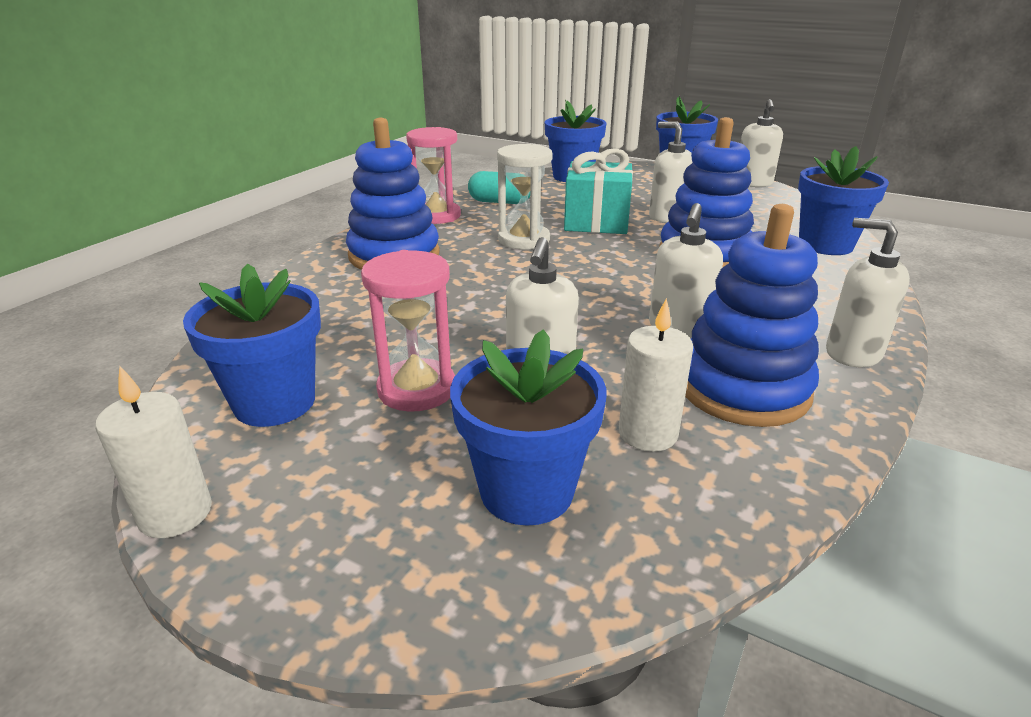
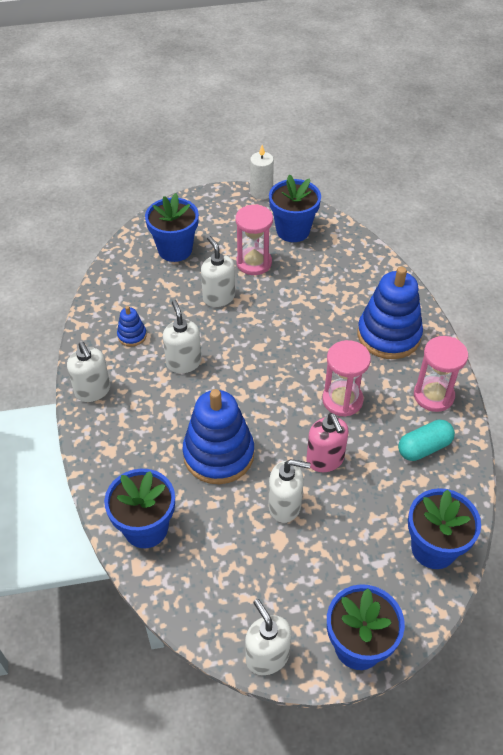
camera: 140 degrees right, 20 degrees up
(524, 240) = (342, 400): white hourglass -> pink hourglass
(596, 222) = (325, 460): turquoise gift -> pink soap dispenser
(647, 433) = (154, 291): white candle -> none
(743, 388) = (132, 335): blue stacking toy -> blue stacking toy, size x0.46
(852, 353) = (93, 391): white soap dispenser -> white soap dispenser turned 60 degrees clockwise

